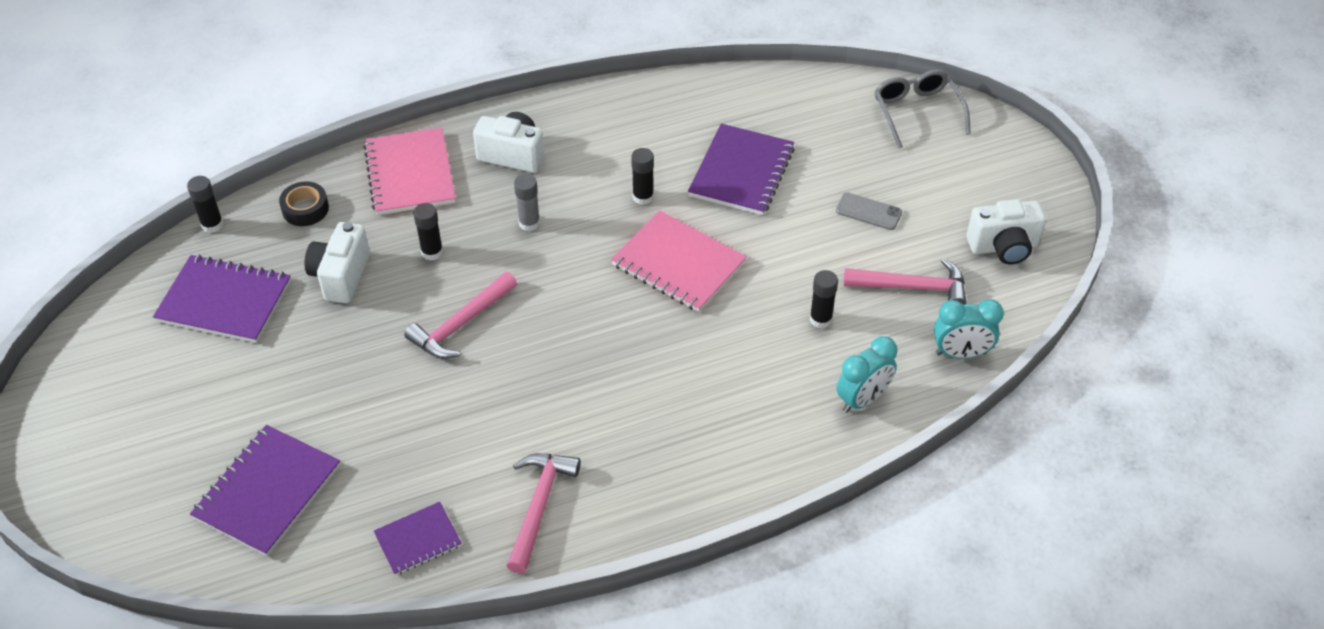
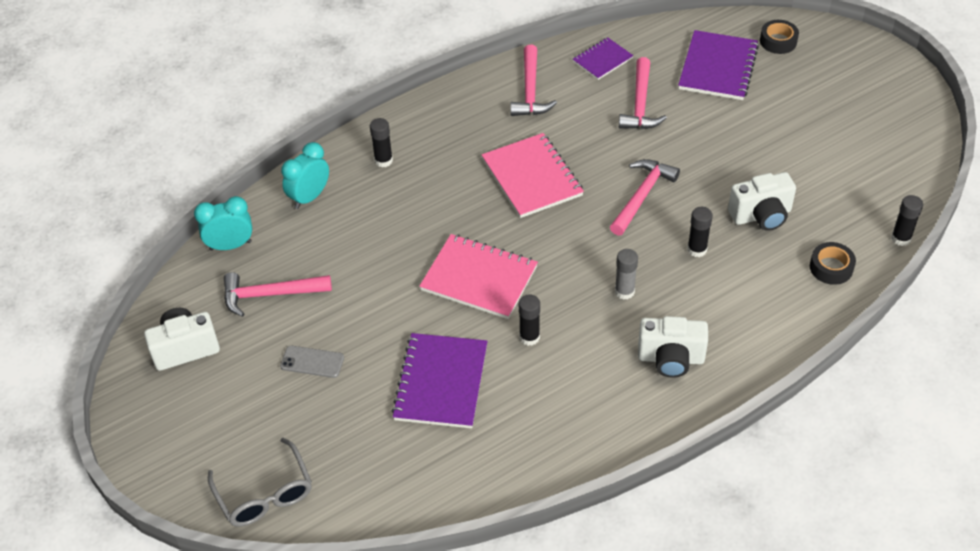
camera: 170 degrees right, 0 degrees up
(158, 520) = (778, 41): none -> black tape
(224, 301) = (841, 179): purple notebook -> none
(341, 276) = (761, 215): white camera -> white camera turned 75 degrees clockwise
(401, 453) = (640, 104): none -> pink hammer
(410, 174) = (758, 320): pink notebook -> pink notebook (532, 177)
(820, 319) = (348, 252): black glue stick -> black glue stick (383, 160)

